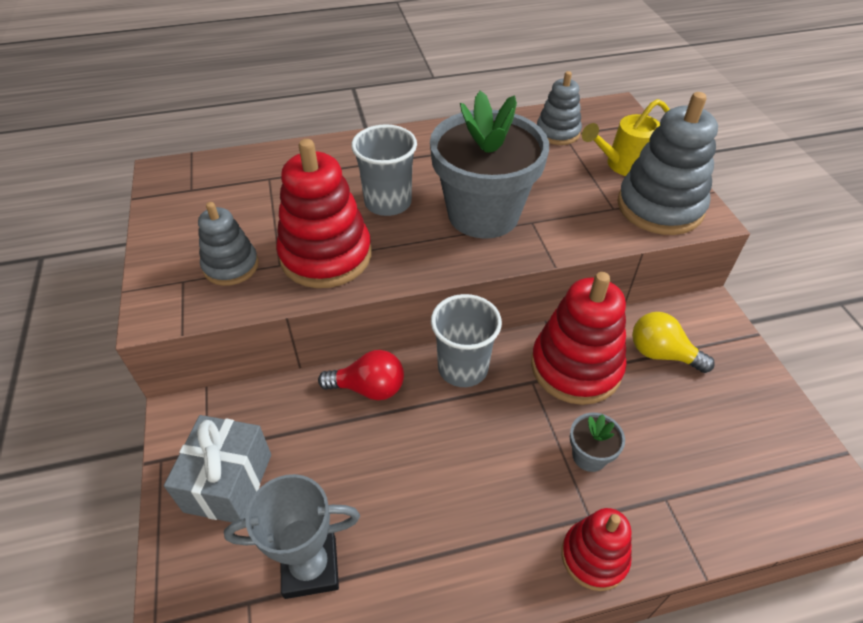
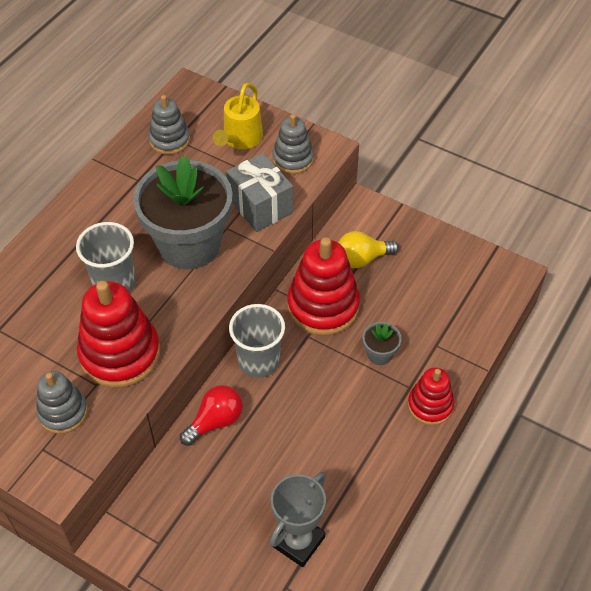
camera: 45 degrees left, 5 degrees up
(228, 482) = (197, 546): grey gift -> grey gift (260, 206)
(660, 207) = (293, 159): grey stacking toy -> grey stacking toy, size x0.59

